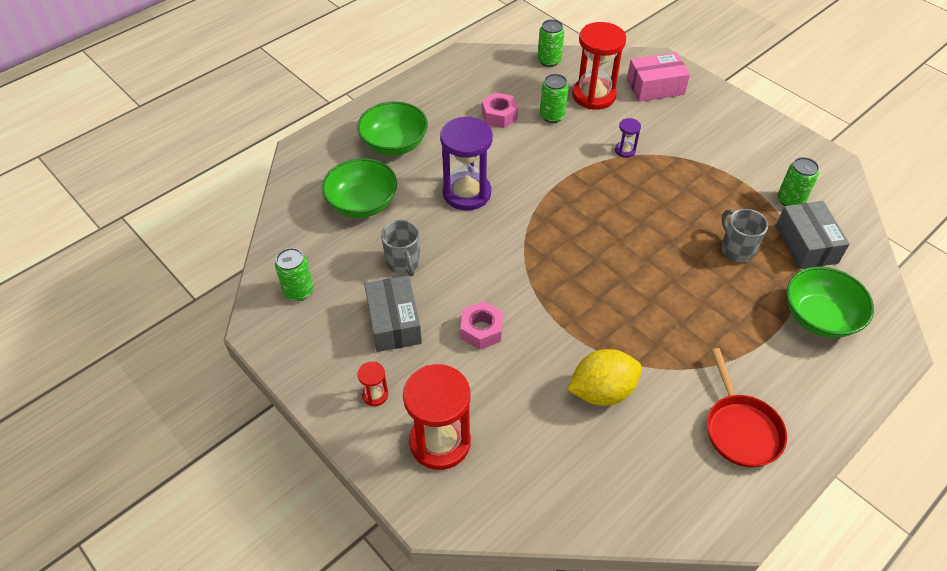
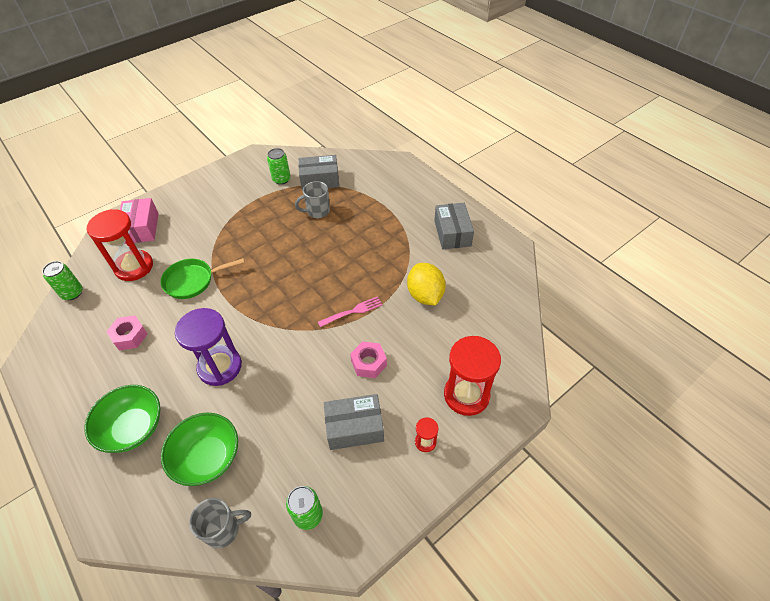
camera: 85 degrees left, 0 degrees up
(403, 263) = (290, 420): grey mug -> grey mug (223, 529)
(552, 116) = (147, 297): green can -> none
(559, 307) = (352, 311): none -> pink fork
(582, 147) = (192, 281): none -> green pan
(625, 150) = (206, 255): purple hourglass -> none
(740, 429) = (452, 233): red pan -> grey box
(819, 317) = (376, 186): green bowl -> none

